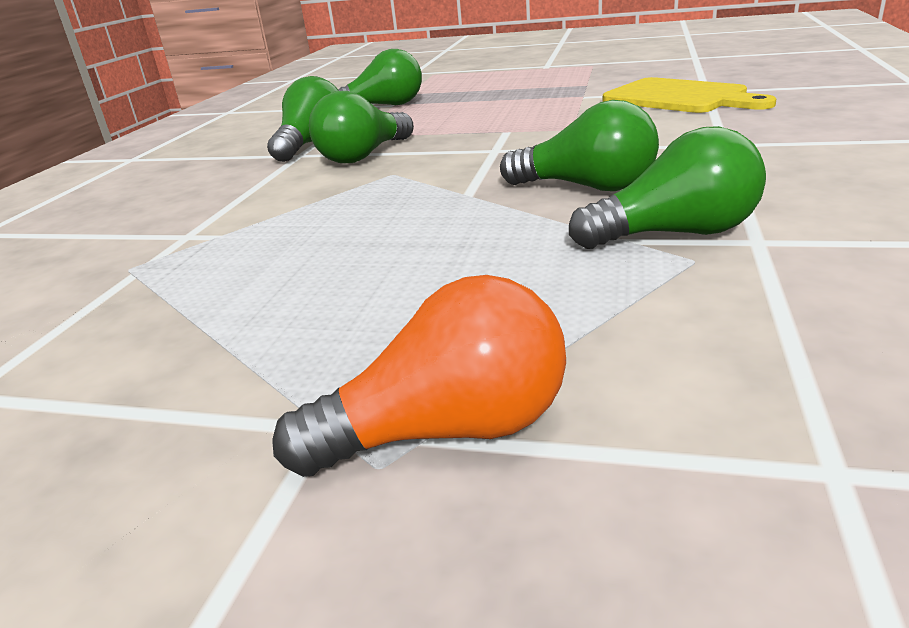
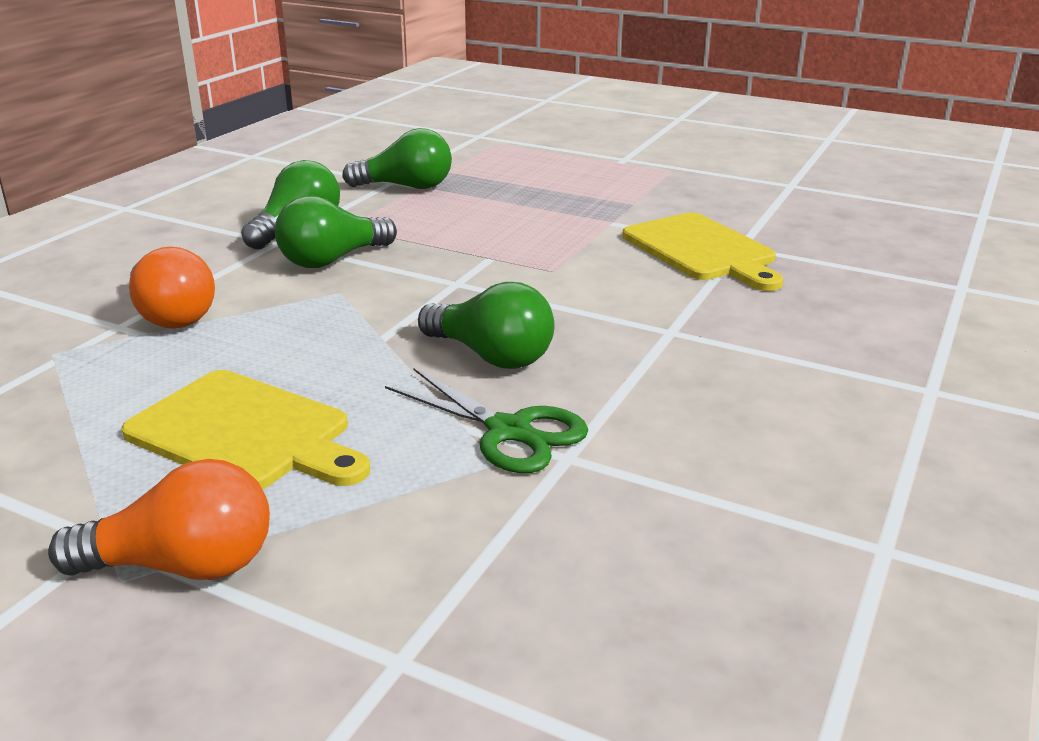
camera: 10 degrees right, 0 degrees up
(238, 218) = (171, 315): none -> orange light bulb
(402, 289) = (246, 433): none -> yellow cutting board
(675, 234) = (509, 431): green light bulb -> green scissors

